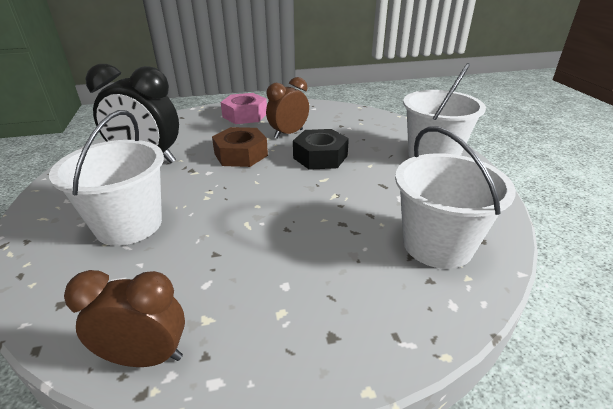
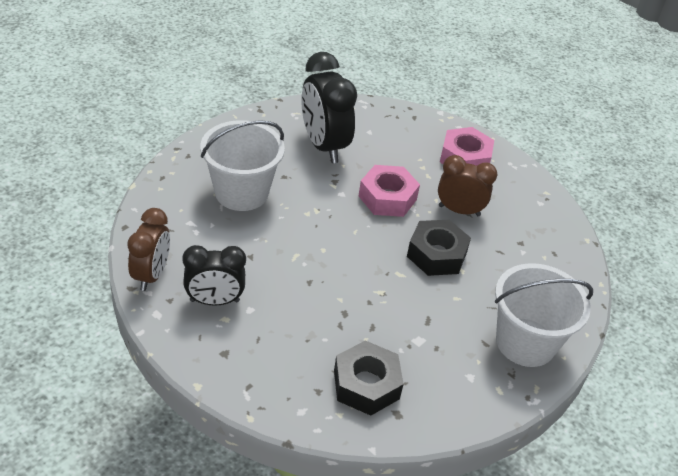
camera: 50 degrees right, 10 degrees up
(146, 357) = (151, 275): brown clock -> brown clock turned 45 degrees clockwise
(241, 154) = (387, 198): brown nut -> pink nut
(247, 310) = (214, 301): none -> black clock
(437, 245) = (366, 384): white bucket -> black nut

